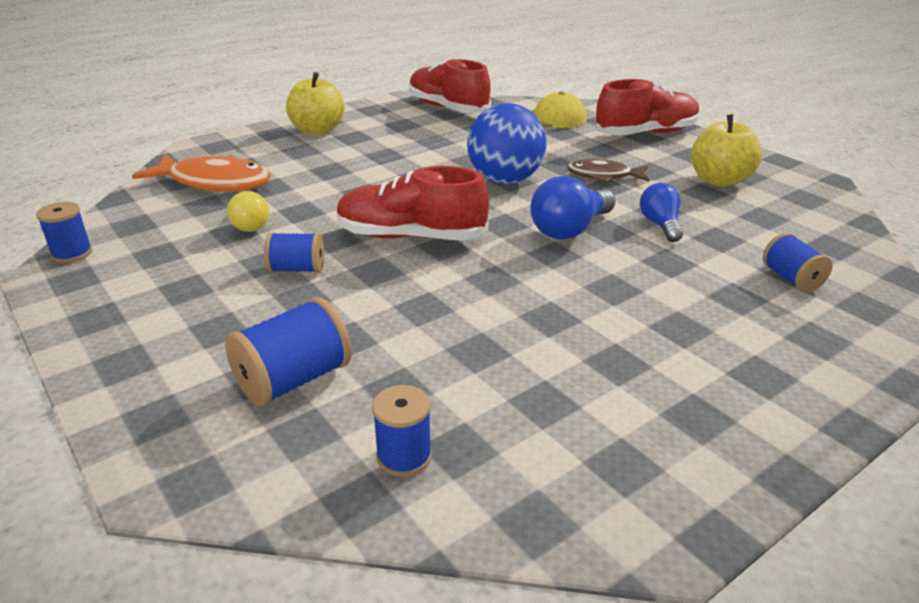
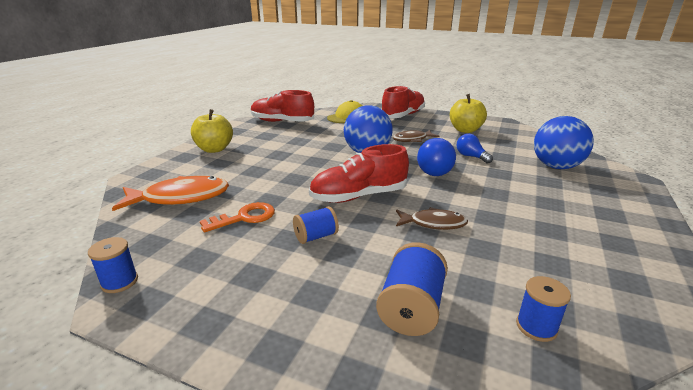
camera: 30 degrees left, 5 degrees down
(251, 224) = (244, 217): yellow light bulb -> orange key
(458, 299) = (433, 223): none -> brown fish
(791, 279) = (556, 166): blue spool -> blue ball

